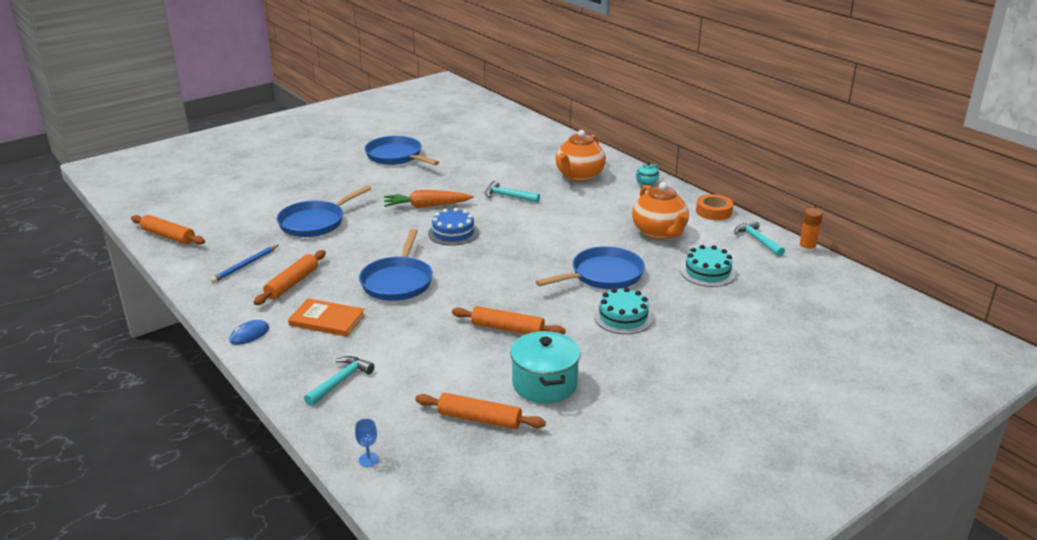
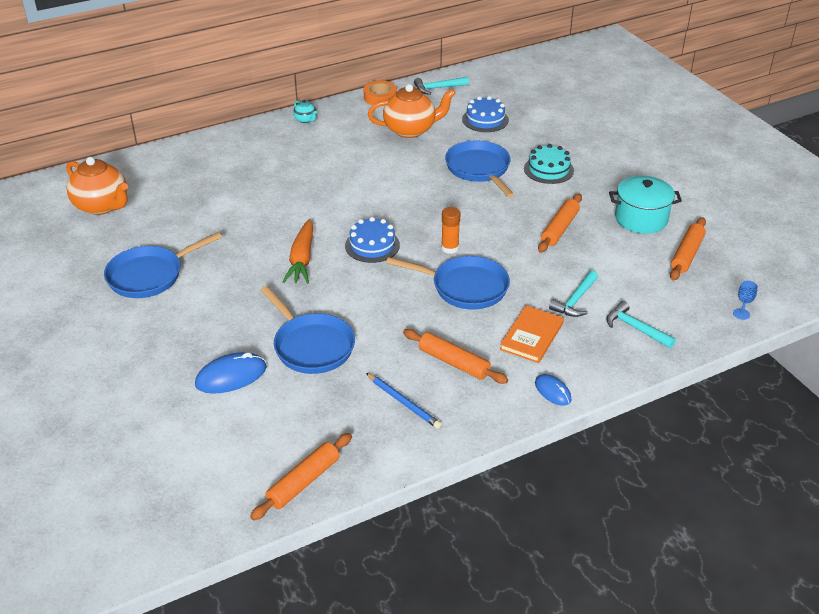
camera: 80 degrees left, 10 degrees up
(282, 198) = (231, 376): none -> blue mouse
(507, 196) = (301, 203): turquoise hammer -> turquoise hammer (575, 300)
(579, 176) = (272, 155): orange teapot -> orange teapot (102, 206)
(707, 272) = (485, 120): turquoise cake -> blue cake
(807, 249) = (459, 71): orange glue stick -> orange glue stick (450, 248)

